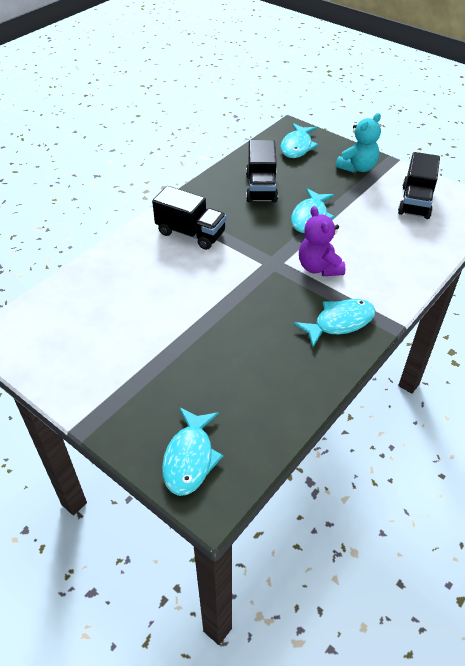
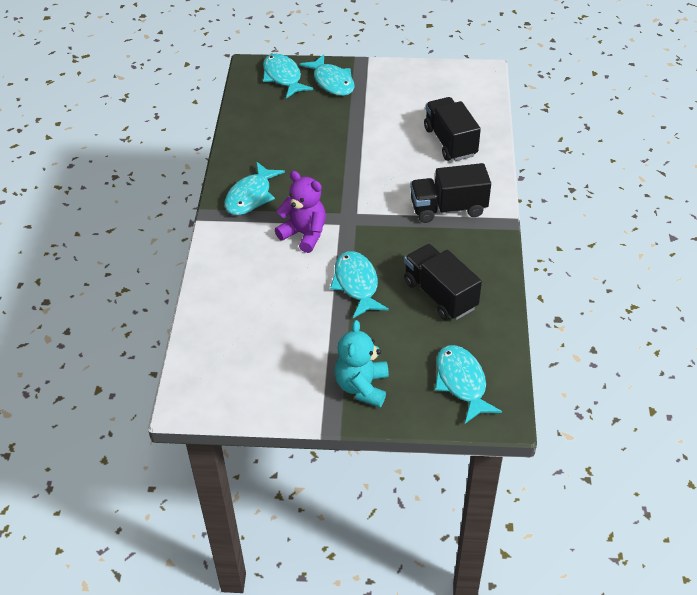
camera: 145 degrees right, 0 degrees up
(145, 415) = (332, 82): none -> turquoise fish
(415, 202) = (261, 367): black truck -> black truck (450, 142)

